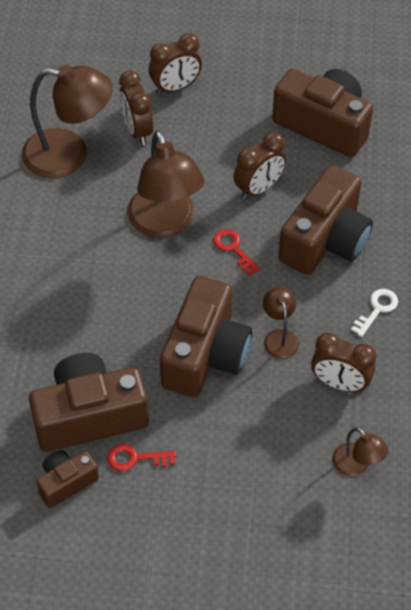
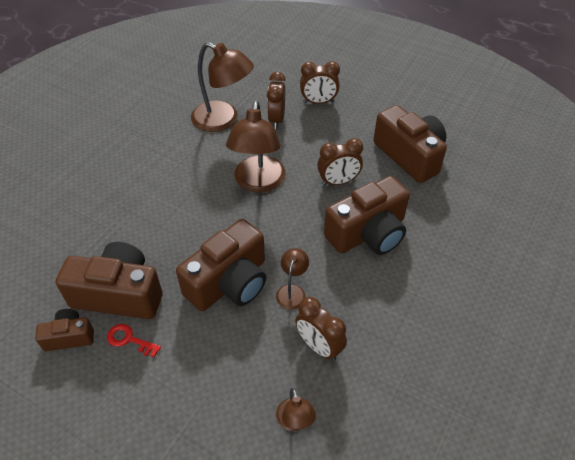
camera: 25 degrees right, 5 degrees down
(233, 248) = (295, 215): red key -> none
(377, 309) = (381, 299): white key -> none

